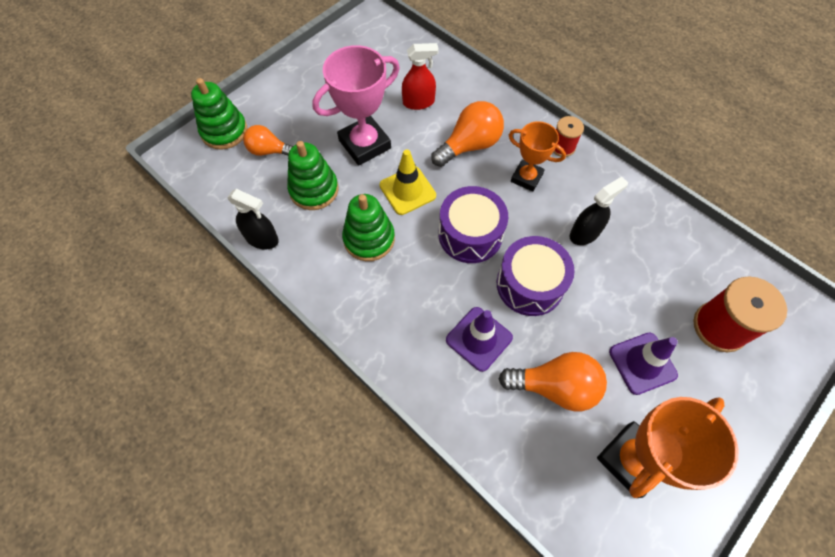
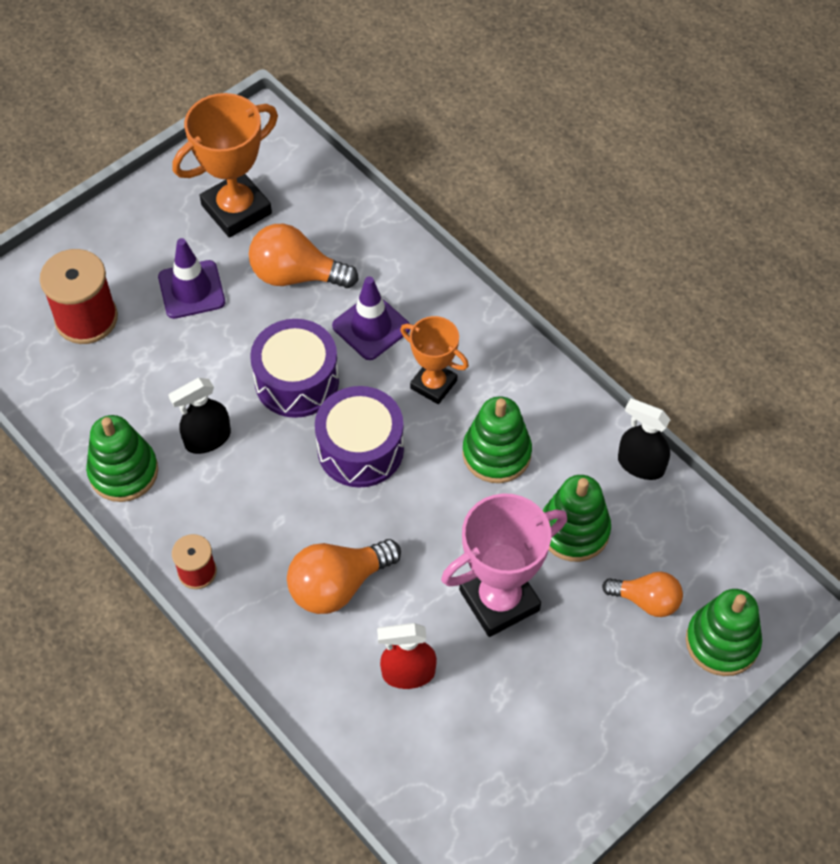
camera: 175 degrees left, 5 degrees down
(407, 190) = (439, 518): yellow traffic cone -> none
(526, 178) = (264, 525): orange trophy -> orange trophy (433, 384)
(636, 205) = (123, 472): none -> green stacking toy

